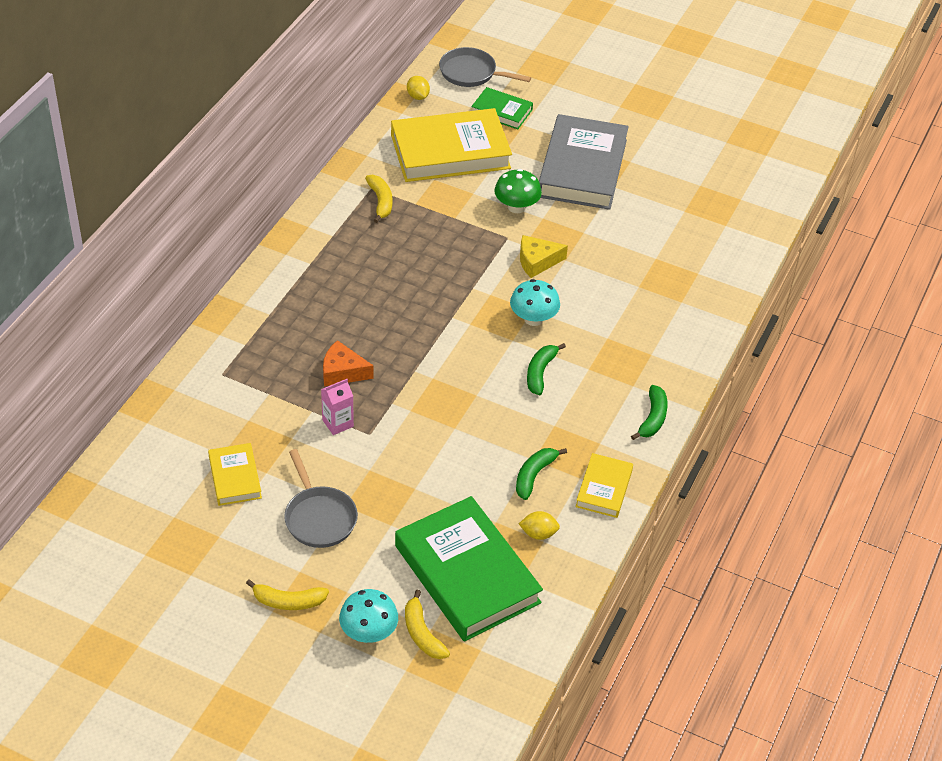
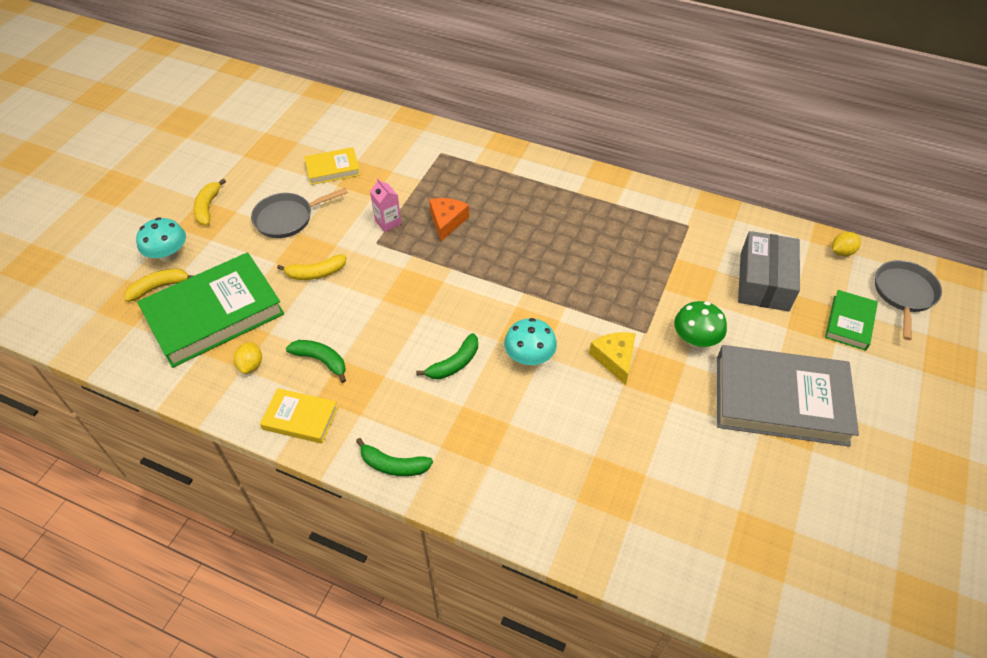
camera: 90 degrees right, 5 degrees up
(380, 202) = (671, 233): yellow banana -> yellow banana (316, 273)
(450, 152) = (764, 281): yellow book -> grey box
(540, 373) = (454, 363): green banana -> green banana turned 120 degrees clockwise

